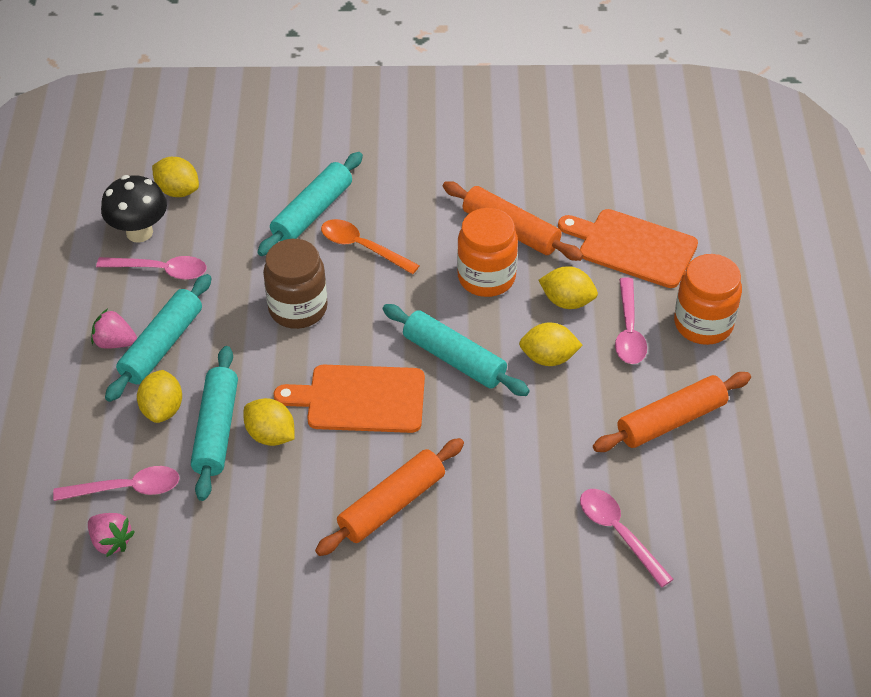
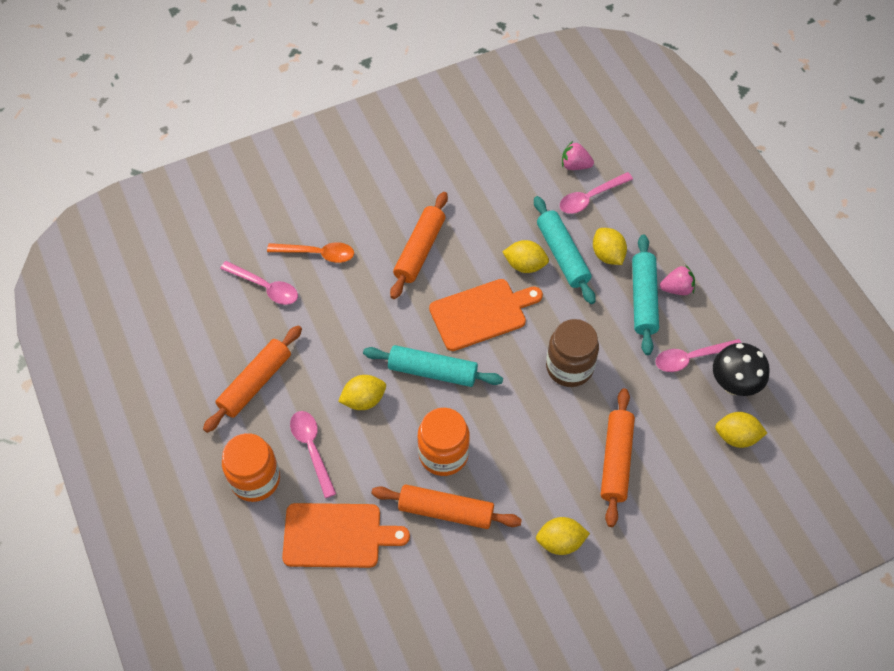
camera: 155 degrees right, 10 degrees up
(312, 212) = (616, 460): turquoise rolling pin -> orange rolling pin
(362, 247) = (556, 442): orange spoon -> orange spoon (317, 254)
(567, 301) = (370, 457): yellow lemon -> yellow lemon (560, 542)

